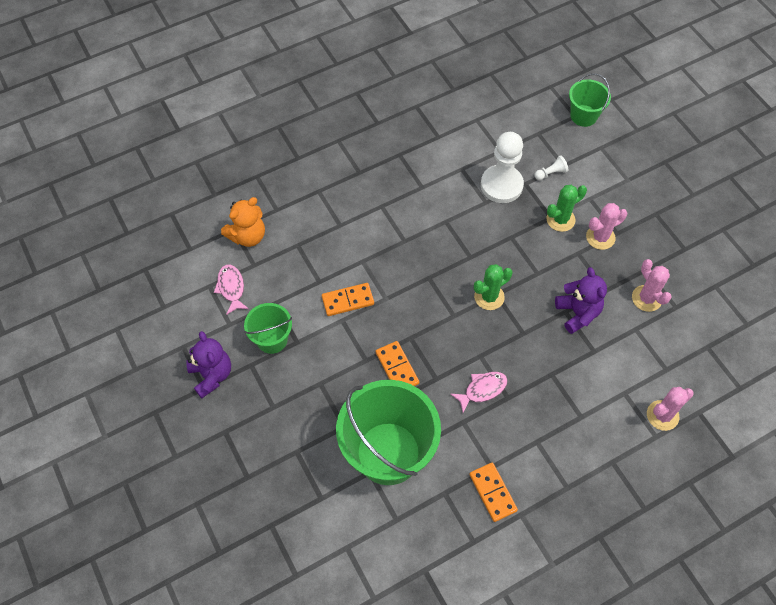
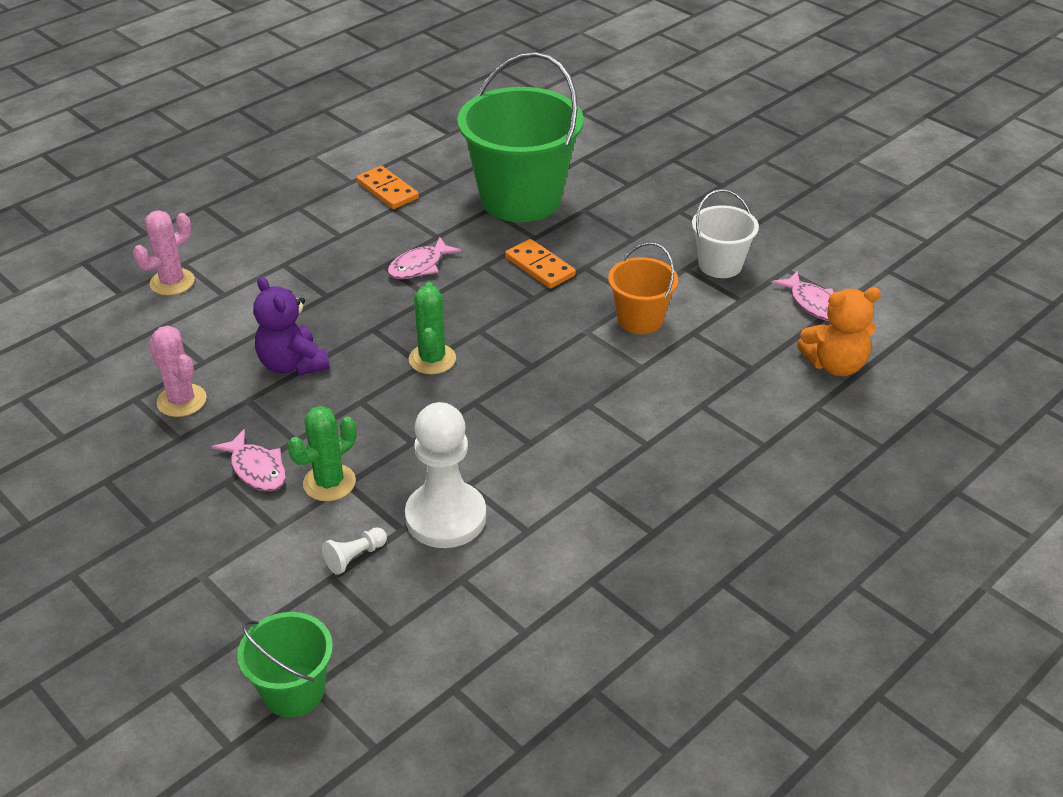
camera: 165 degrees right, 20 degrees down
(211, 375) = (773, 223): purple teddy bear -> none
(248, 236) = (835, 365): orange teddy bear -> orange teddy bear turned 135 degrees counterclockwise
(272, 339) = (720, 265): green bucket -> white bucket
(348, 300) = (640, 319): orange domino -> orange bucket
(489, 297) = (432, 359): green cactus -> green cactus turned 45 degrees counterclockwise
(600, 237) = (256, 469): pink cactus -> pink fish

